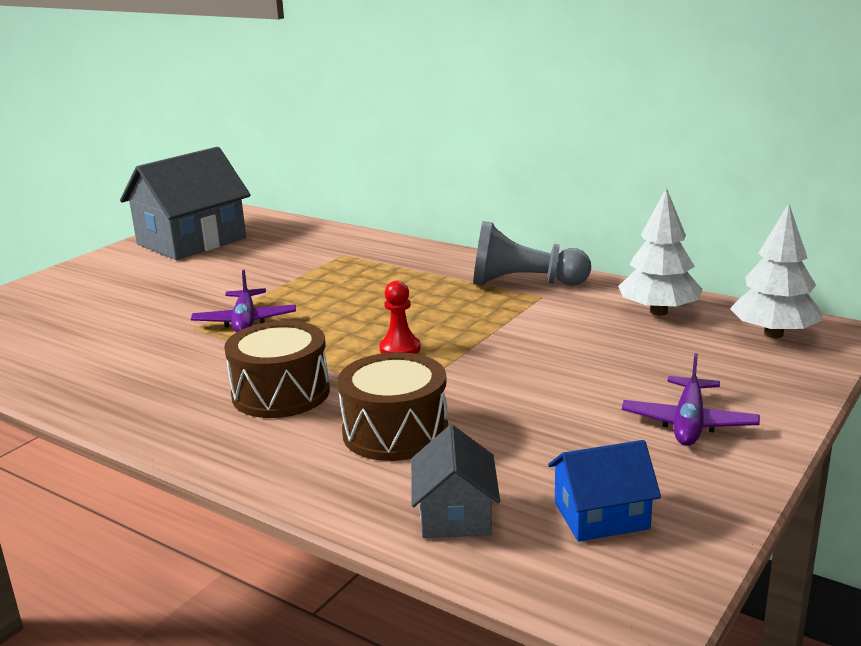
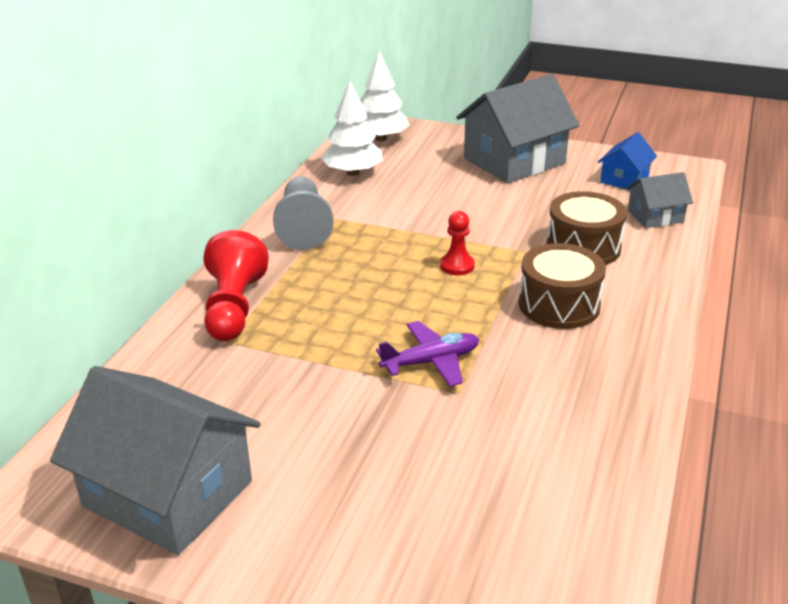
camera: 105 degrees left, 10 degrees up
(390, 256) = (233, 308): none -> red pawn
(601, 515) = (624, 179): blue house -> blue house turned 60 degrees clockwise
(688, 423) = (514, 161): purple plane -> grey house

